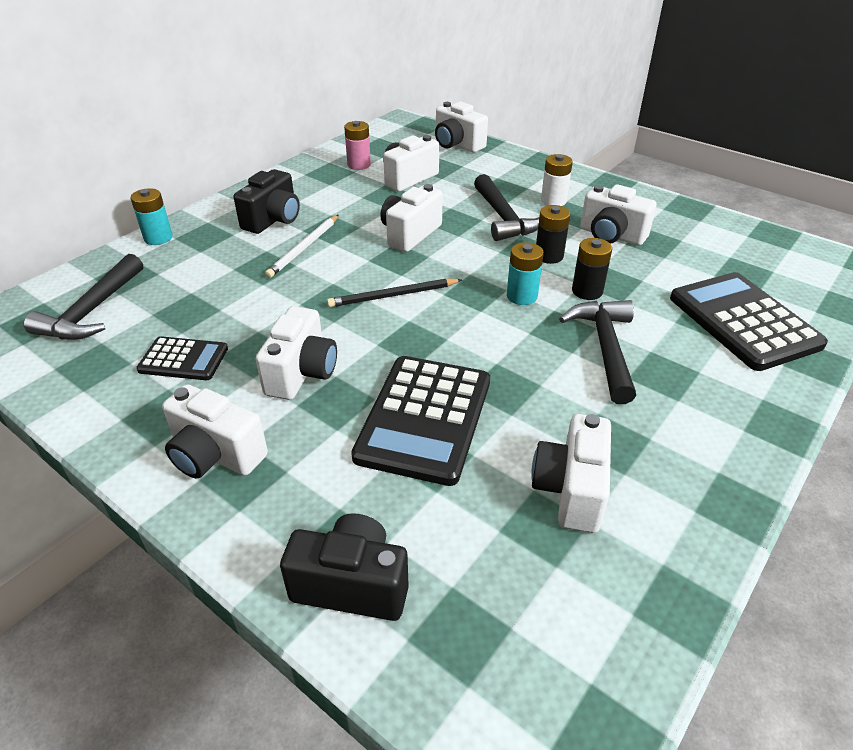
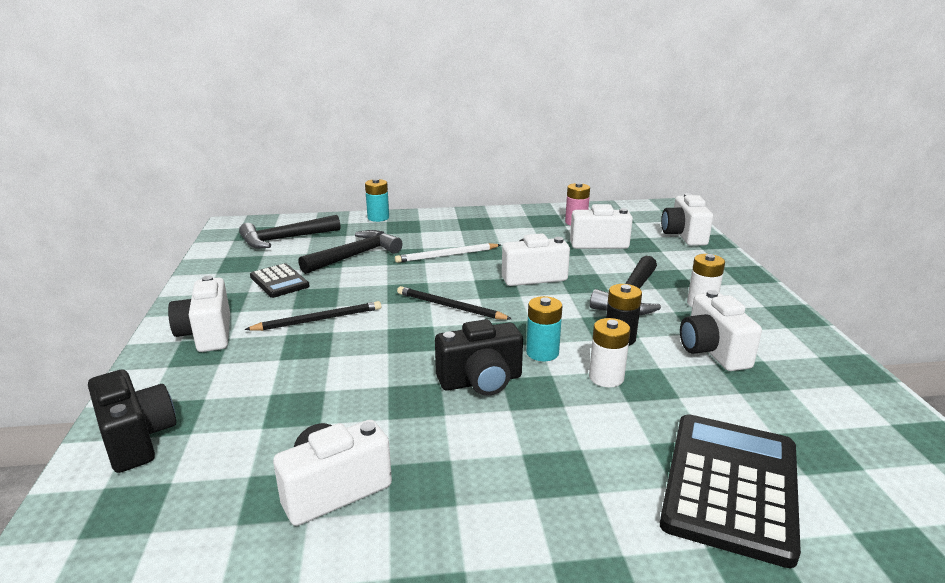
camera: 45 degrees right, 15 degrees down
(273, 220) = (457, 233): black camera -> black camera (481, 381)
(302, 373) = (318, 320): white camera -> black pencil
(424, 418) = (333, 384): black calculator -> none
(587, 291) = (606, 377): black battery -> white battery
(605, 347) = (543, 422): black hammer -> black hammer (355, 255)

